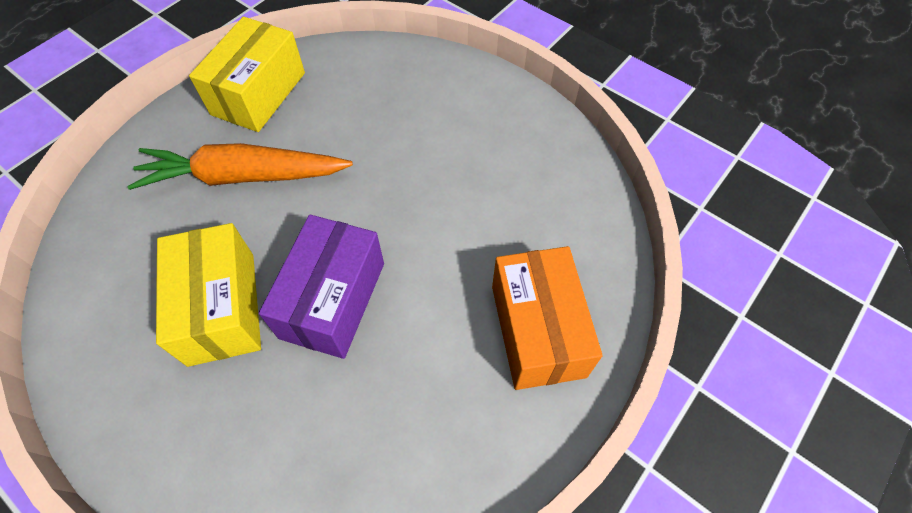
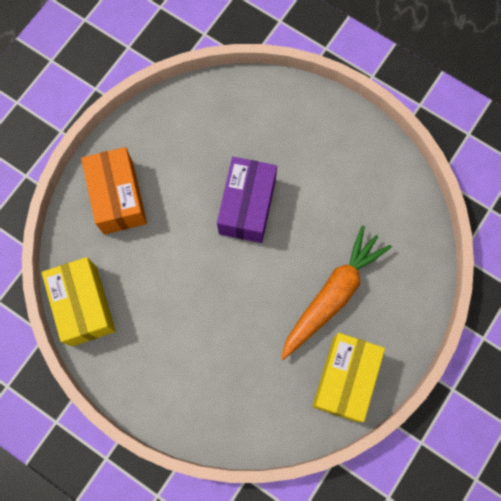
camera: 175 degrees right, 15 degrees up
(222, 308) = (315, 195): yellow box -> yellow box (84, 305)
(243, 176) = (332, 295): orange carrot -> orange carrot turned 45 degrees counterclockwise

